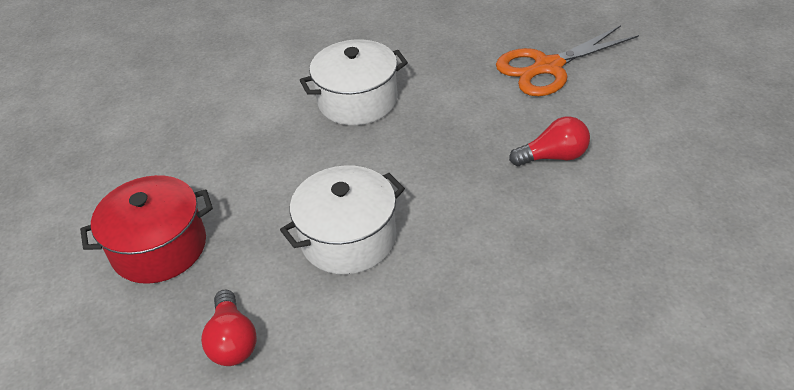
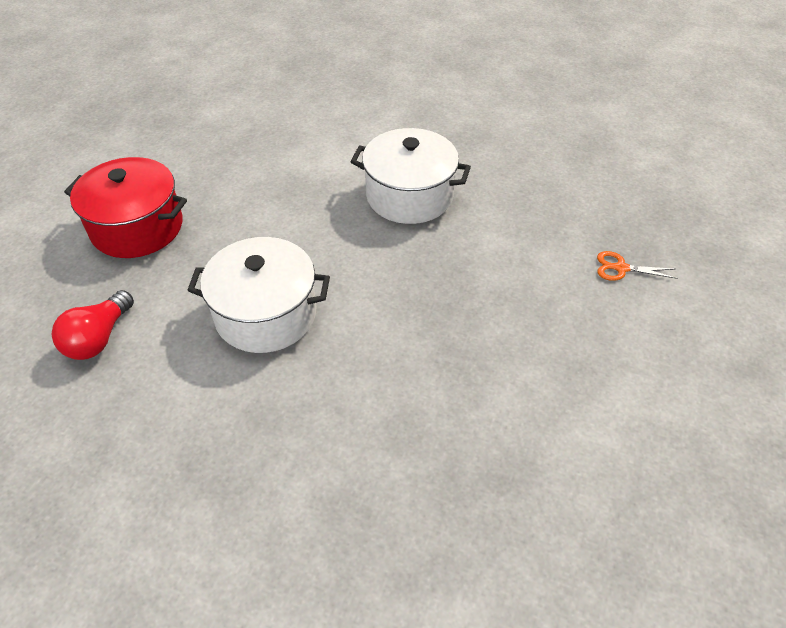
camera: 35 degrees right, 5 degrees up
(548, 67) = (621, 268): orange scissors -> orange scissors, size x0.42
(553, 156) = (521, 361): red light bulb -> none

